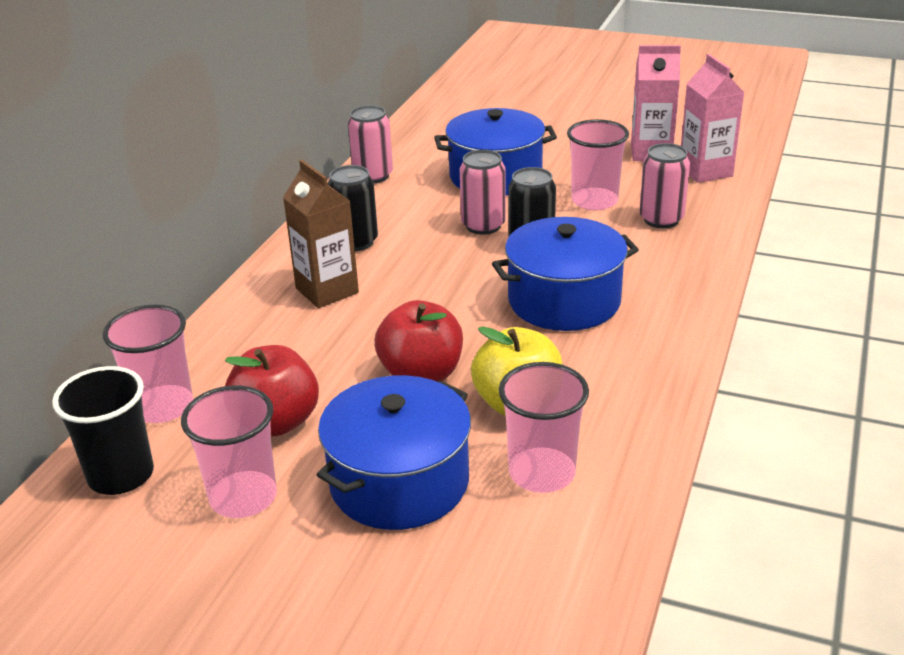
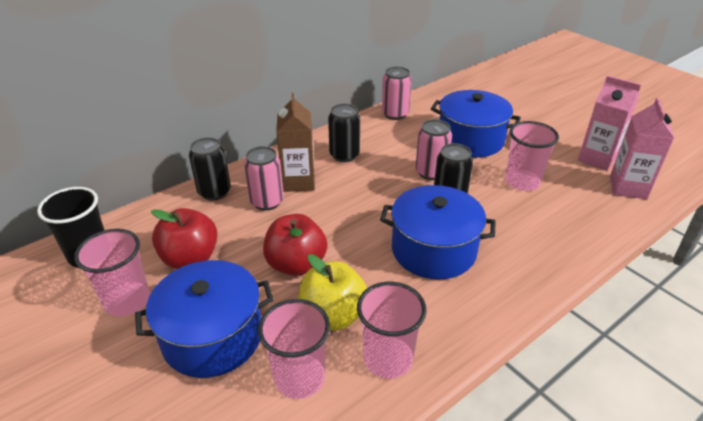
camera: 30 degrees right, 5 degrees up
(163, 406) = (148, 220): pink cup -> pink cup (388, 359)
(222, 342) = (214, 192): none -> black can
(661, 219) = (559, 214): pink can -> pink can (267, 202)

